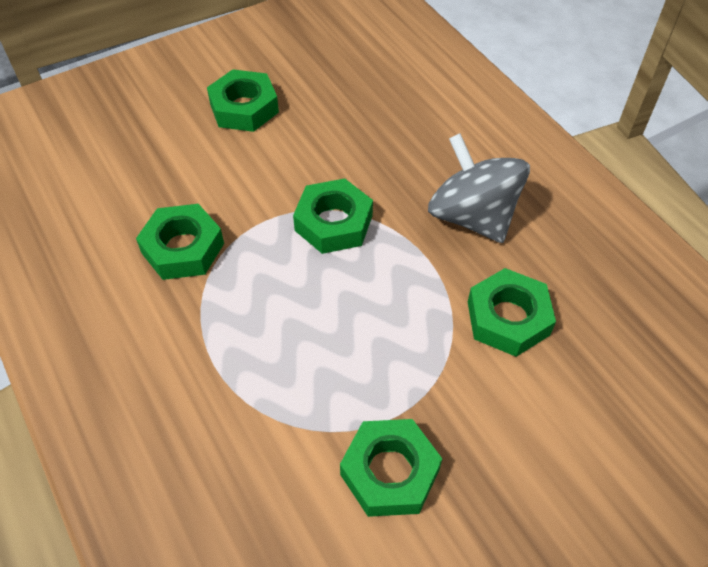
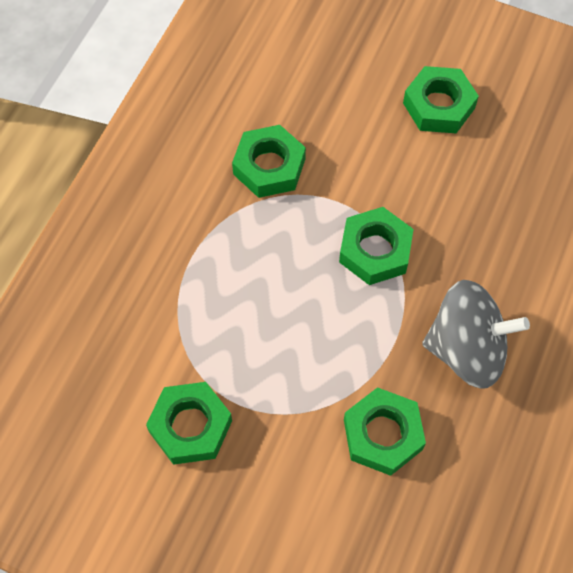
camera: 55 degrees right, 10 degrees up
(472, 216) = (466, 349): grey spinning top -> grey spinning top turned 75 degrees clockwise

